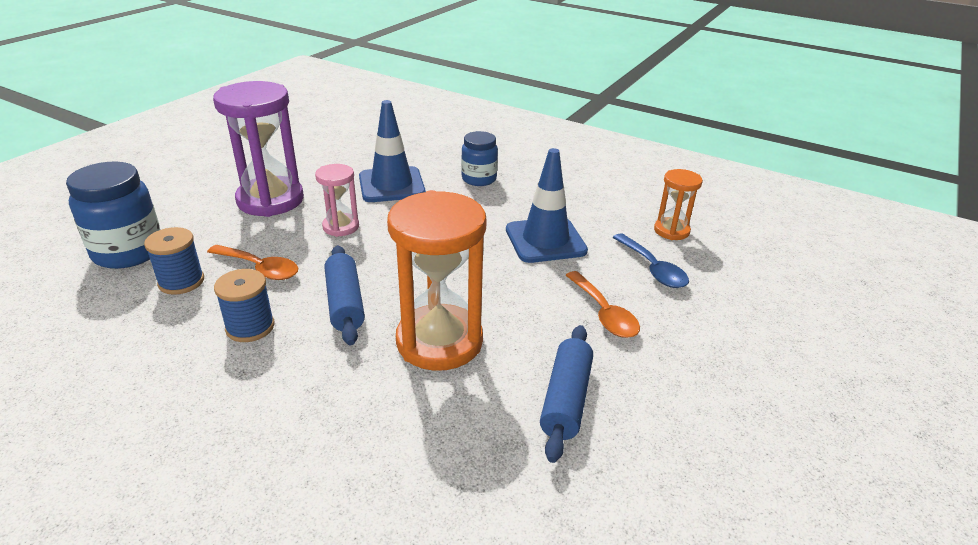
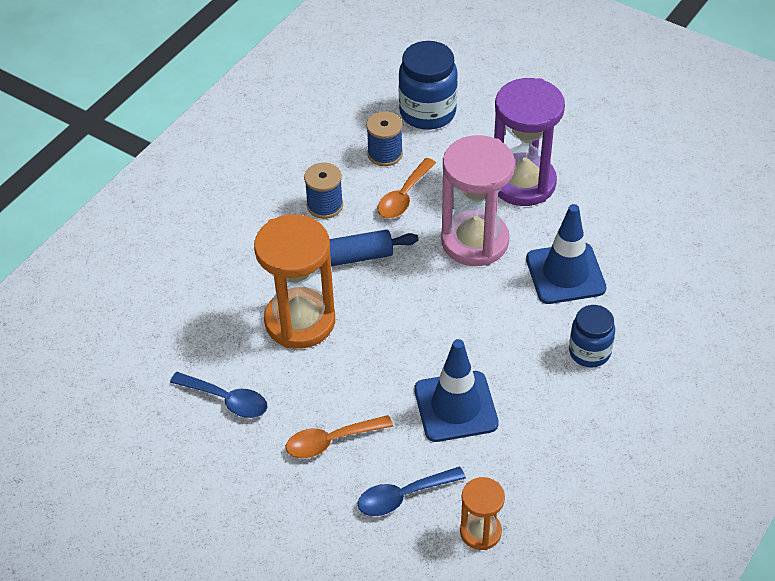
camera: 95 degrees right, 15 degrees up
(341, 227) = (475, 241): pink hourglass -> pink hourglass, size x1.91
(565, 399) = (226, 400): blue rolling pin -> blue spoon

